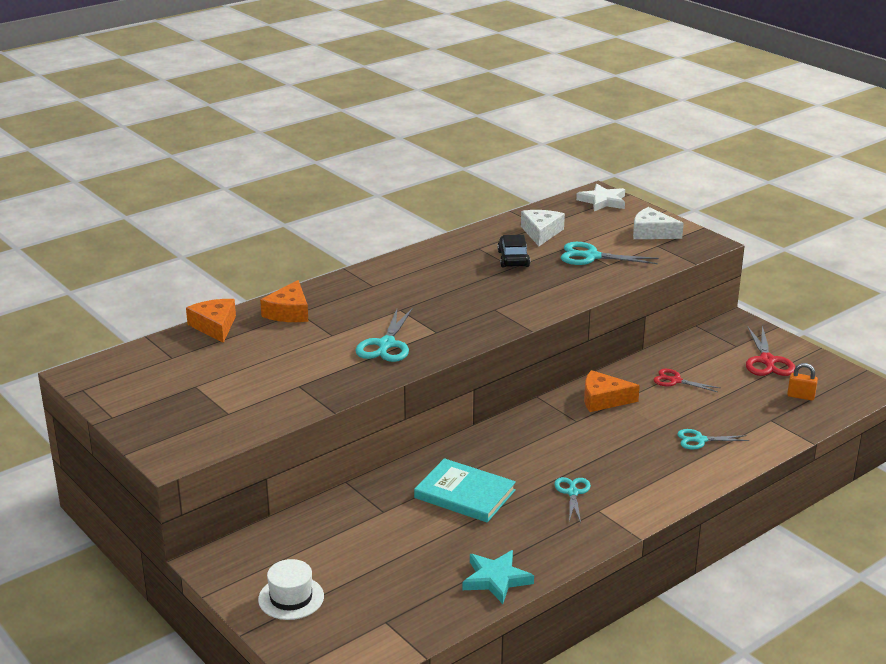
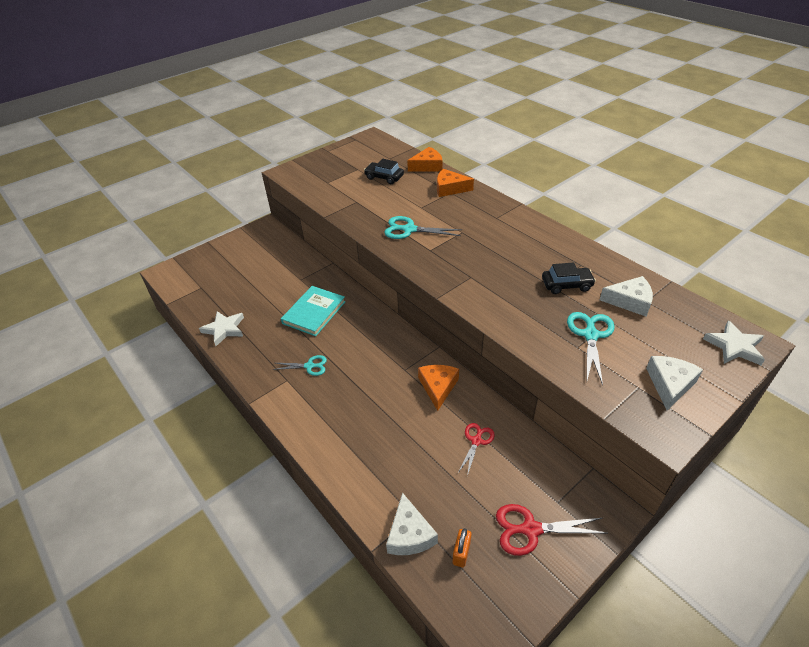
camera: 90 degrees right, 15 degrees up
(234, 362) = (384, 177): none -> black car
(291, 598) = (230, 253): white hat -> none
(496, 579) = (224, 329): turquoise star -> white star
(700, 440) = (377, 452): turquoise scissors -> none
(790, 422) = (409, 534): none -> white cheese

